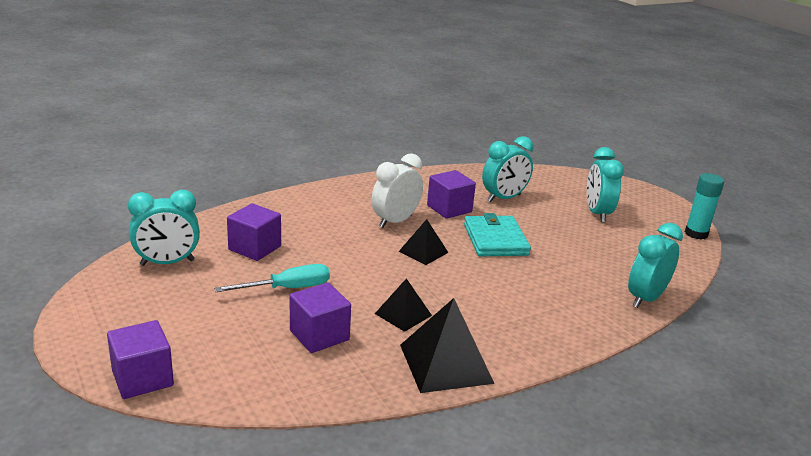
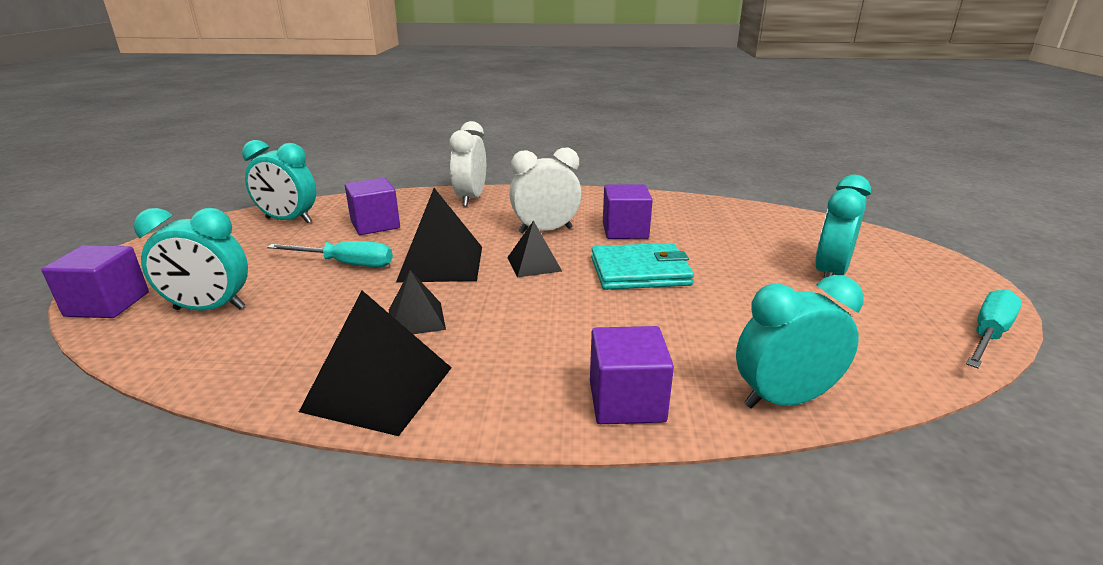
camera: 35 degrees right, 0 degrees up
(298, 204) = (470, 199): none -> white clock
(319, 335) = (302, 314): purple cube -> purple cube (626, 401)
(359, 268) = (441, 263): none -> black pyramid
(495, 239) = (640, 271): turquoise wallet -> turquoise wallet turned 60 degrees clockwise
(504, 198) = (709, 233): turquoise clock -> turquoise clock (209, 309)
(696, 234) = (988, 334): turquoise glue stick -> turquoise screwdriver

